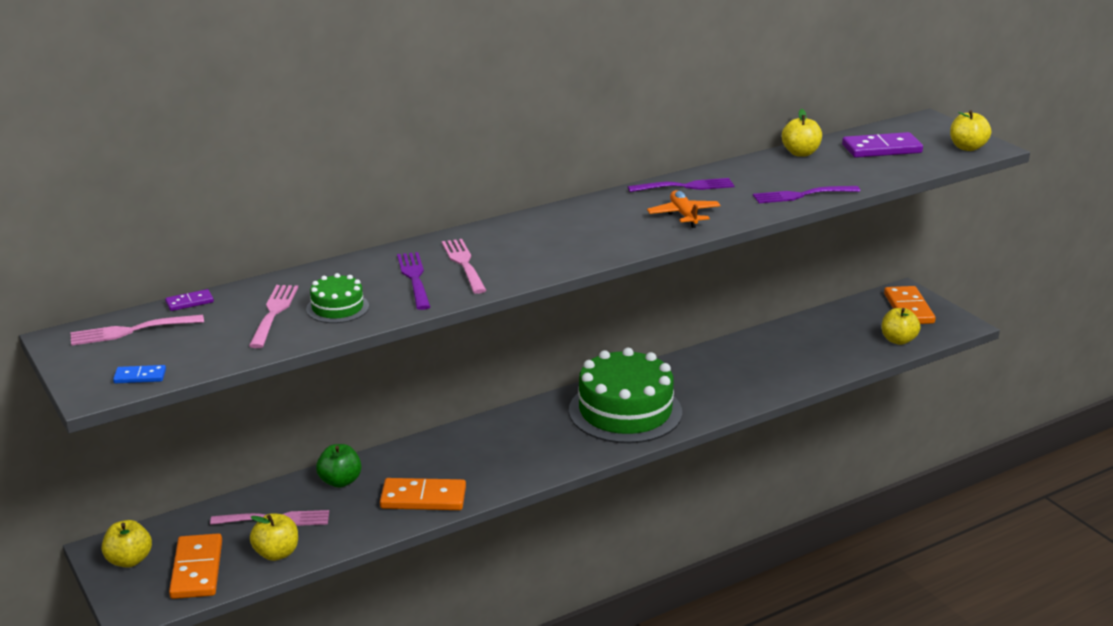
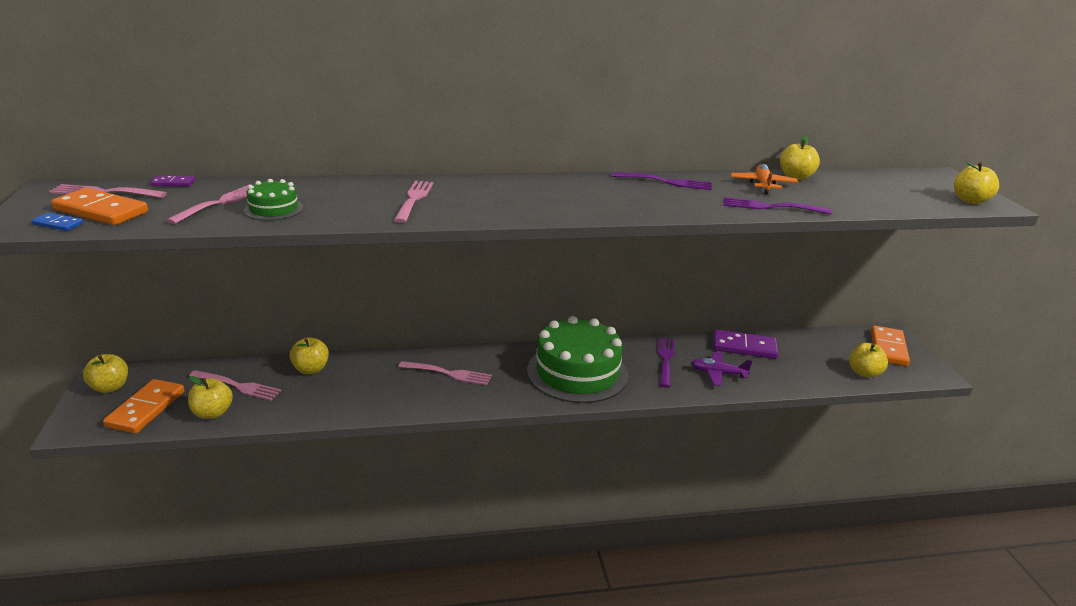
camera: 20 degrees right, 0 degrees up
(340, 481) = (311, 369): green apple -> yellow apple
(414, 278) = (361, 201): purple fork -> purple fork (665, 360)
(423, 498) = (359, 400): orange domino -> orange domino (101, 211)
(493, 447) = (448, 374): none -> pink fork
(684, 215) = (644, 201): orange plane -> orange plane (763, 185)
(763, 376) = (718, 373): none -> purple plane
(881, 149) = (879, 187): purple domino -> purple domino (744, 347)

